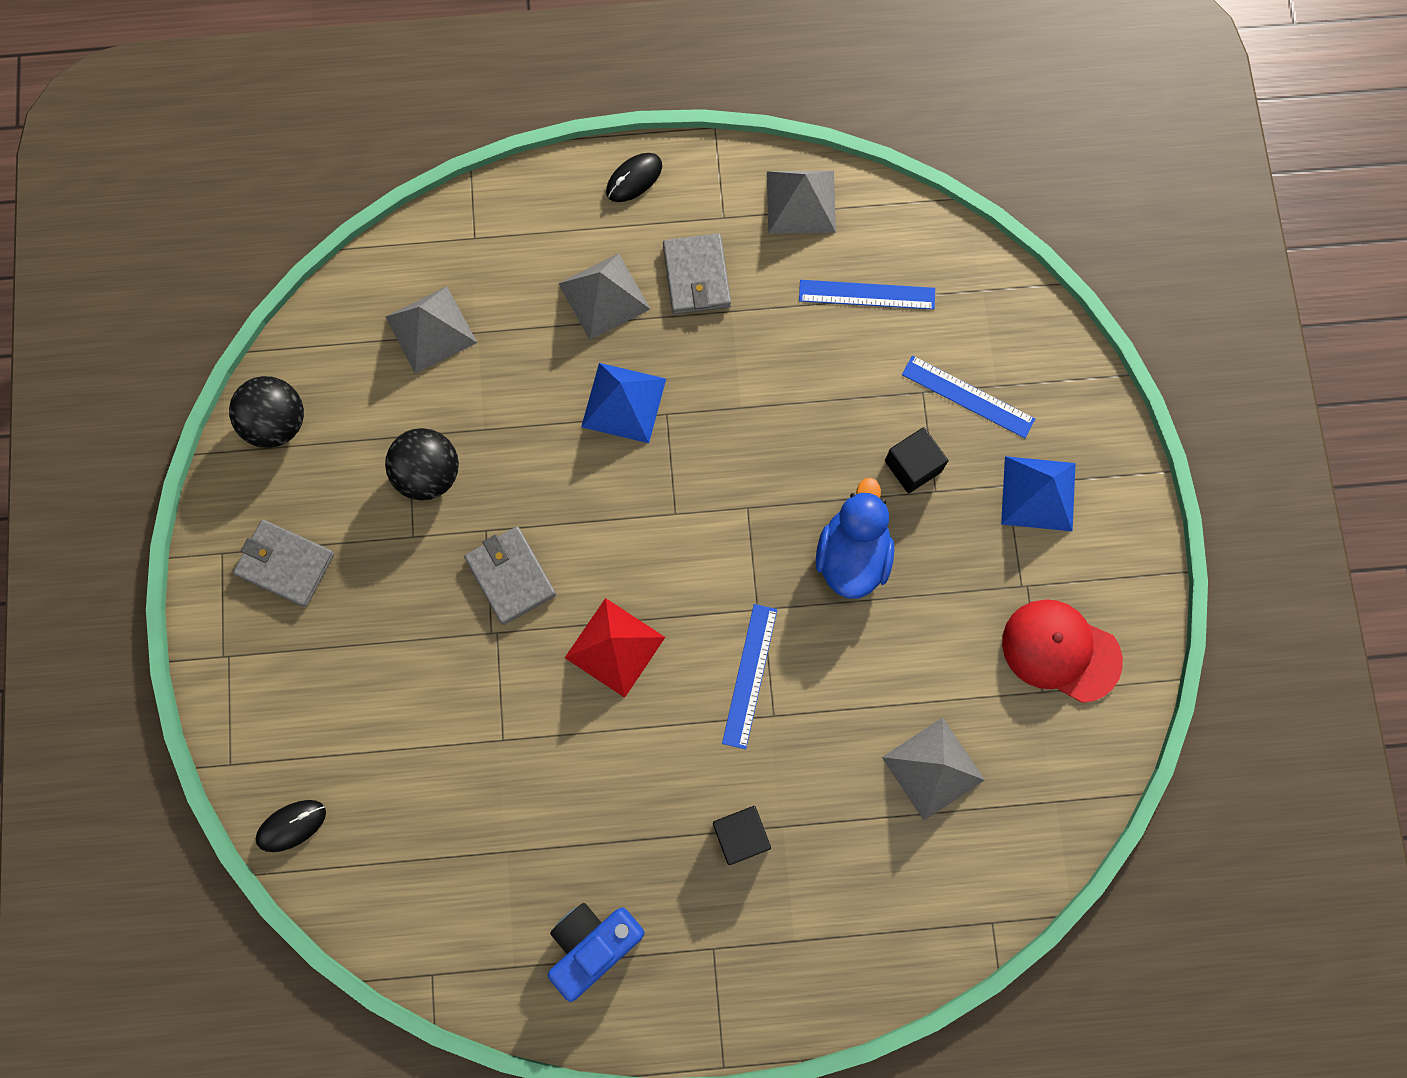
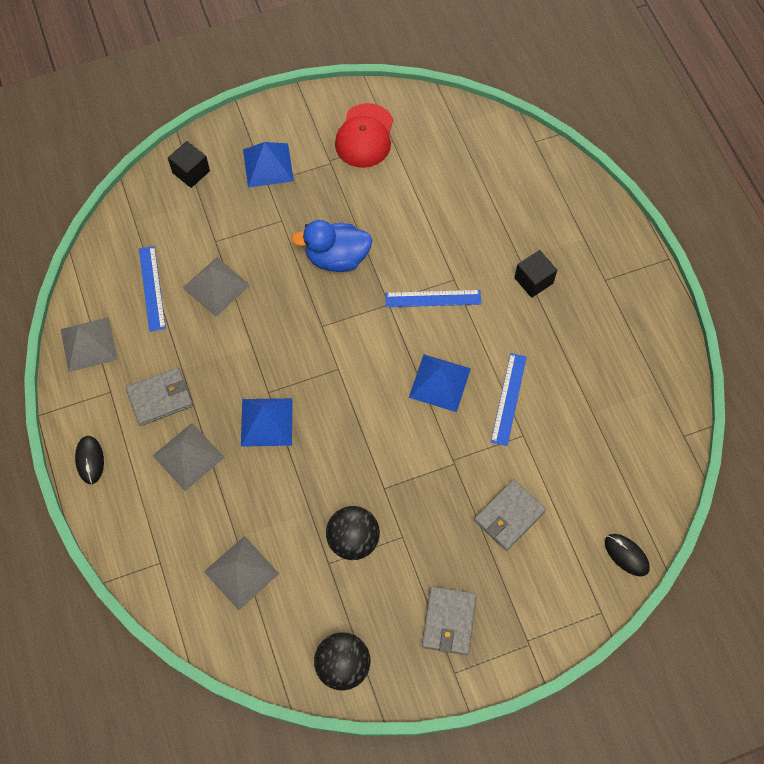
camera: 105 degrees left, 10 degrees down
(511, 576) = (411, 461): grey wallet -> grey wallet (509, 516)
(593, 945) = (629, 346): blue camera -> none
(615, 647) = (439, 382): red pyramid -> blue pyramid
(634, 179) = (90, 460): black mouse -> black mouse turned 45 degrees clockwise
(912, 466) = (268, 236): black cube -> black cube (191, 172)
(933, 768) = (457, 187): grey pyramid -> grey pyramid (216, 286)
(968, 397) = (212, 215): blue ruler -> blue ruler (508, 398)

